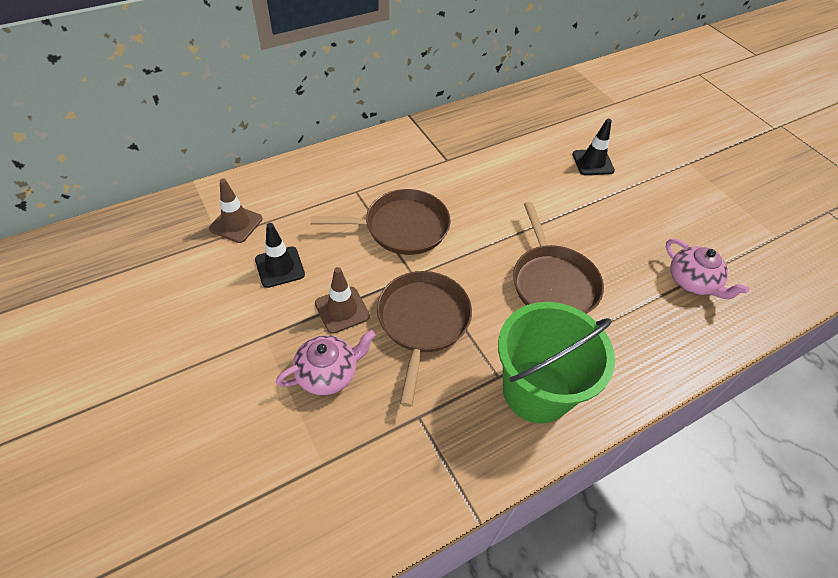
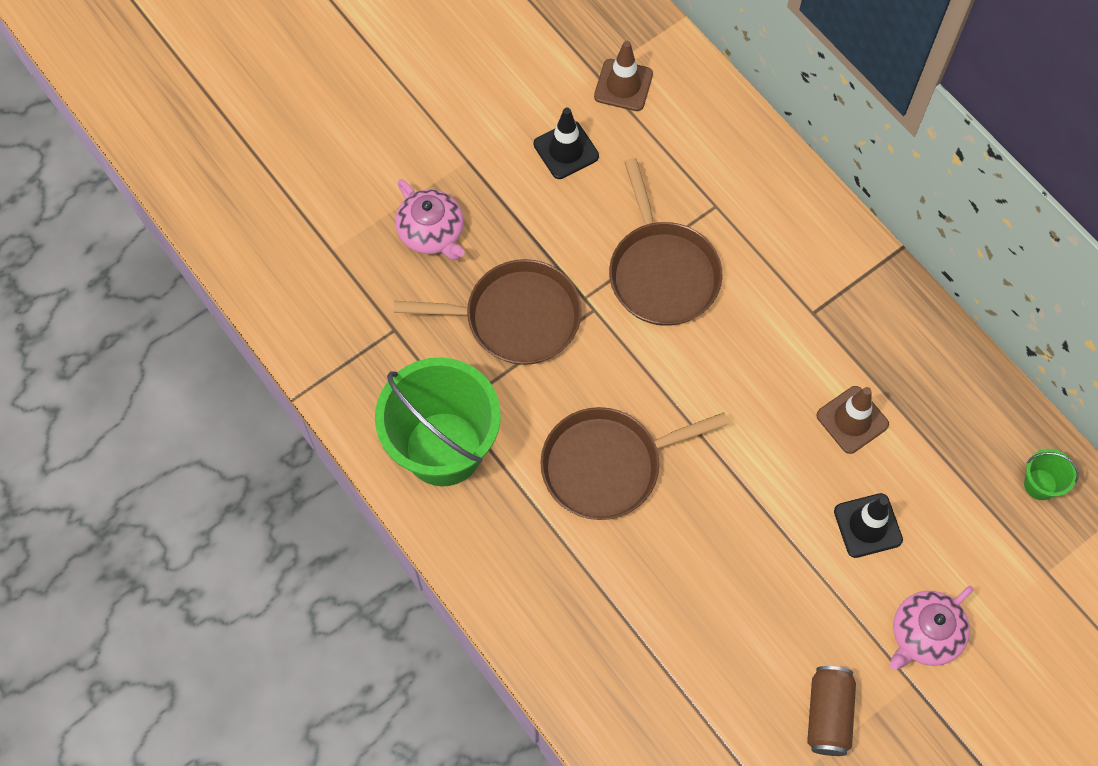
camera: 85 degrees right, 15 degrees up
(342, 310) = (517, 229): brown traffic cone -> brown traffic cone (852, 420)
(565, 95) = (1040, 484): none -> green bucket
(693, 282) = (647, 653): pink teapot -> pink teapot (924, 635)
(716, 200) = (828, 715): none -> brown can

